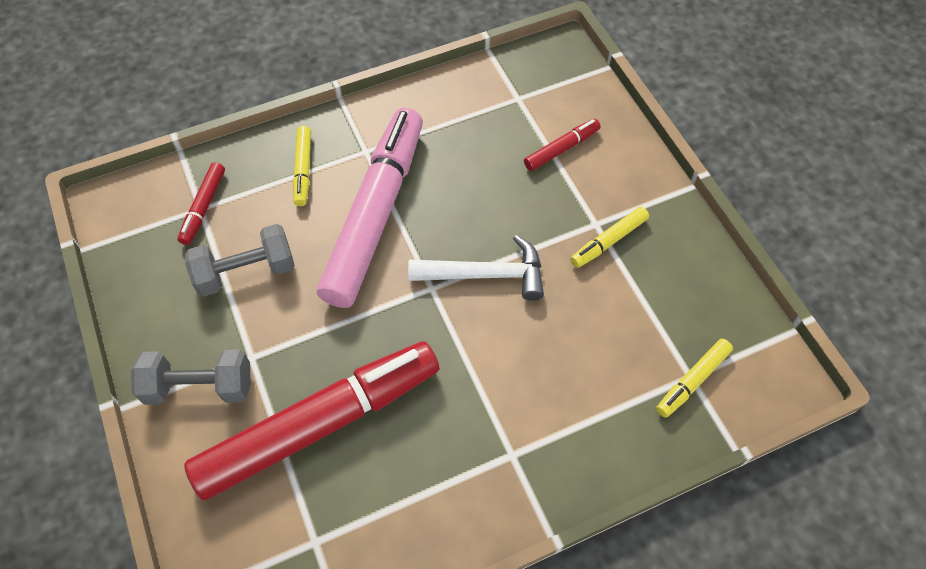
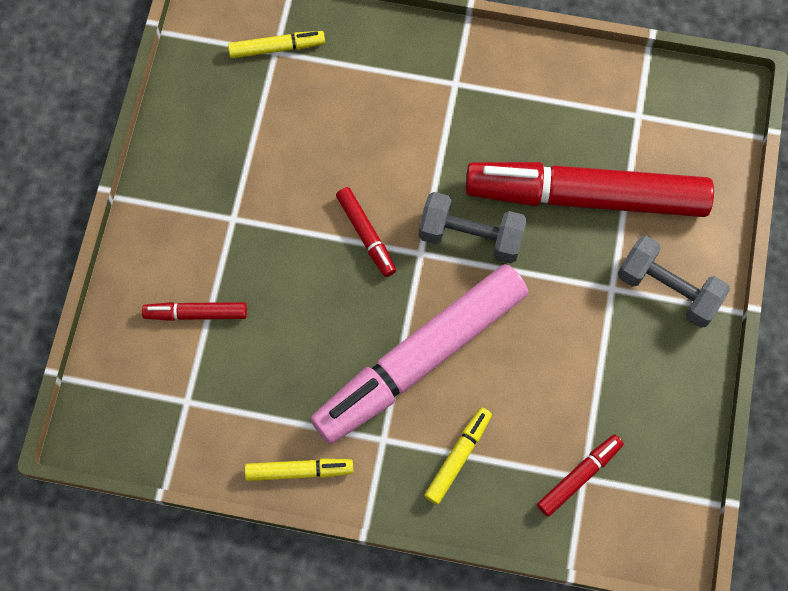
camera: 145 degrees left, 10 degrees up
(246, 271) = (574, 376): grey dumbbell -> grey dumbbell (470, 237)
(485, 274) = (366, 235): white hammer -> red marker
(608, 241) = (237, 196): yellow marker -> yellow marker (299, 471)

